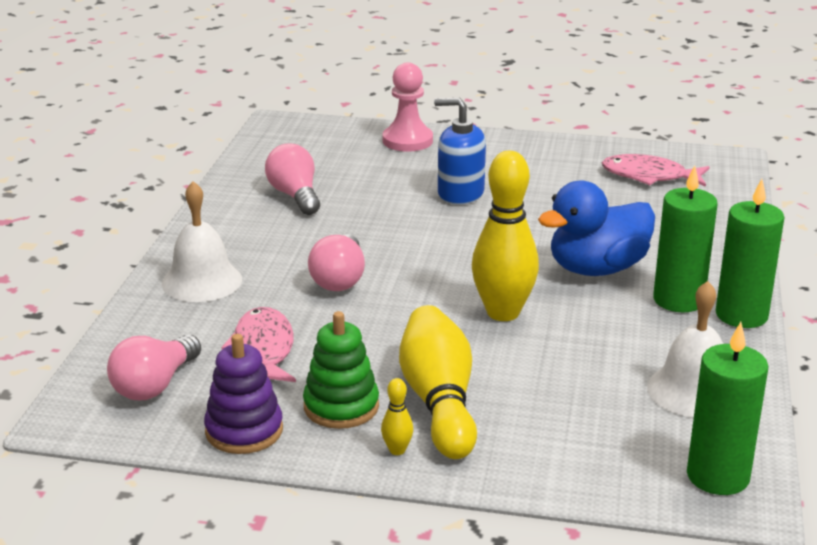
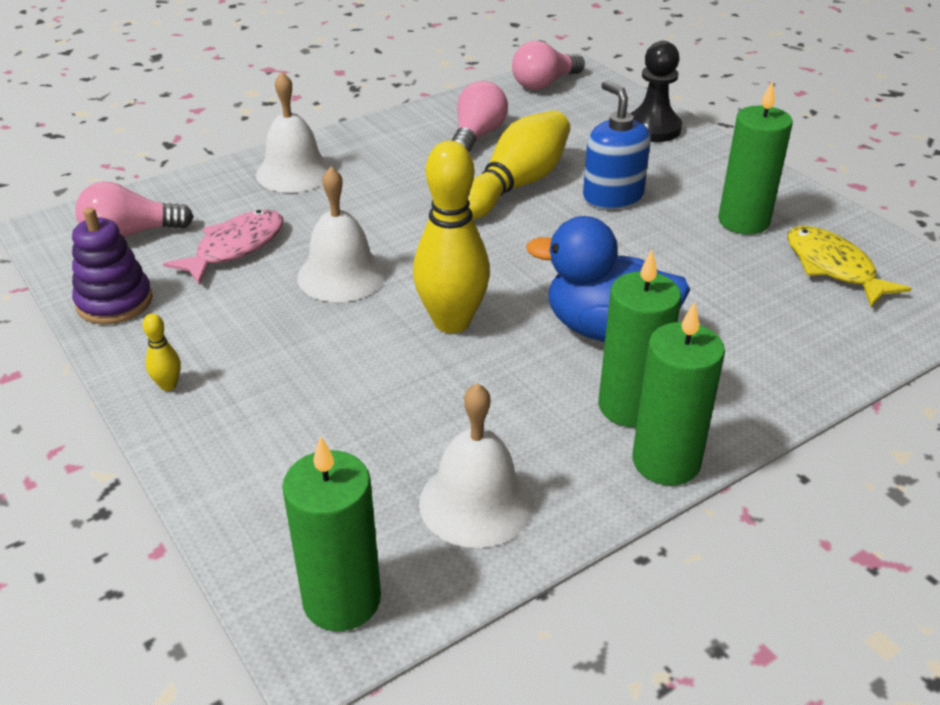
camera: 45 degrees right, 10 degrees up
(339, 279) = (384, 221): pink light bulb -> pink light bulb (544, 84)
(341, 406) = (199, 325): green stacking toy -> none
(378, 325) = (341, 275): none -> white bell
(407, 141) = (653, 128): pink pawn -> black pawn
(439, 402) = (266, 366): yellow bowling pin -> yellow bowling pin (516, 185)
(561, 173) = (743, 221): none -> green candle
(649, 176) = (833, 268): pink fish -> yellow fish

